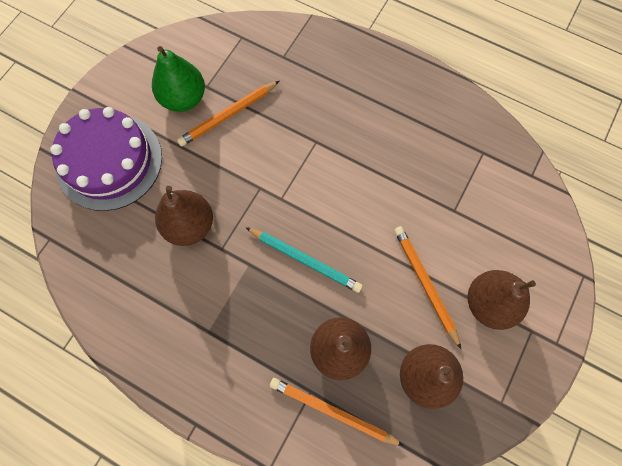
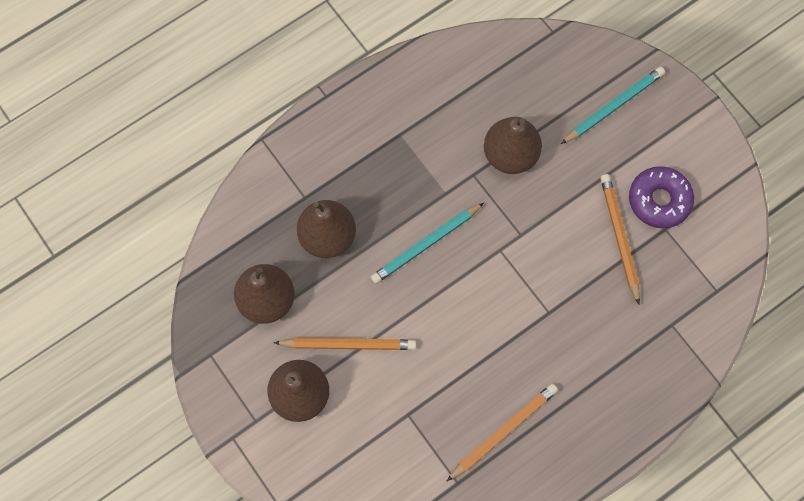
camera: 115 degrees right, 0 degrees up
(109, 161) = (613, 106): purple cake -> turquoise pencil
(183, 98) = (659, 200): green pear -> purple donut
(332, 411) = (279, 208): orange pencil -> orange pencil (503, 431)

